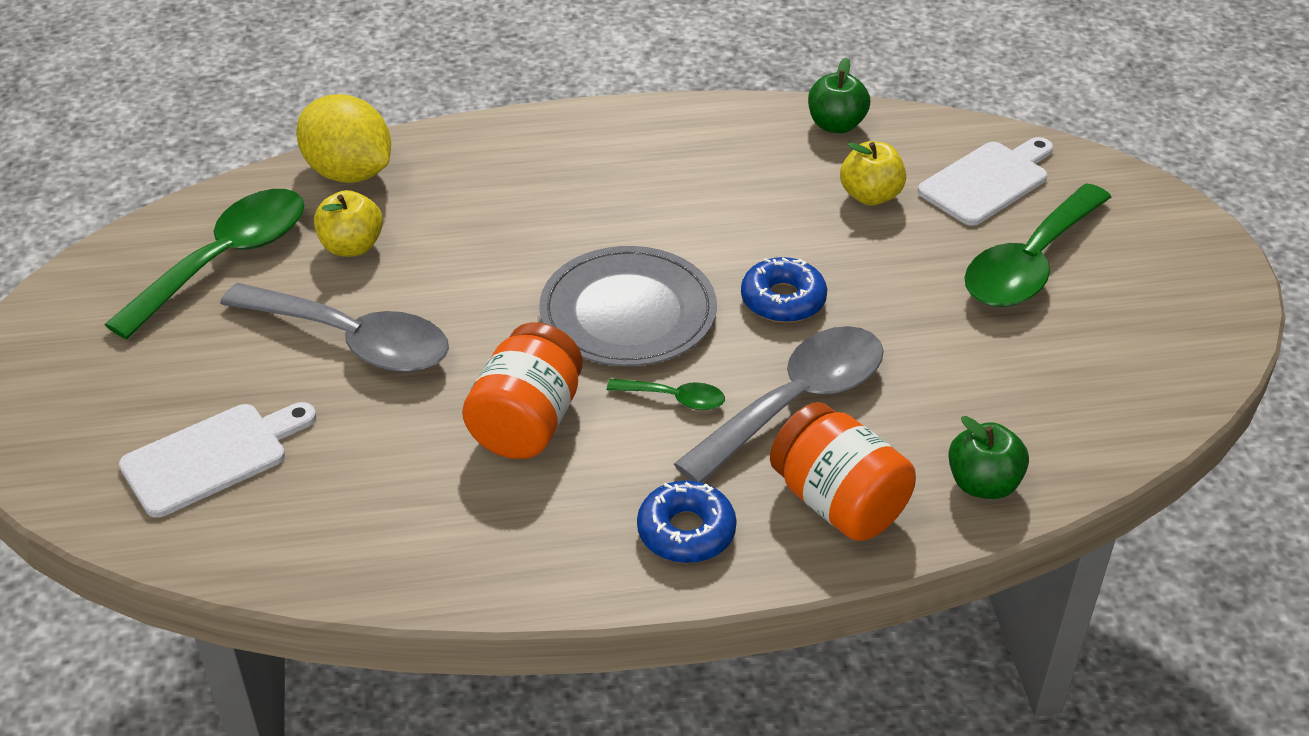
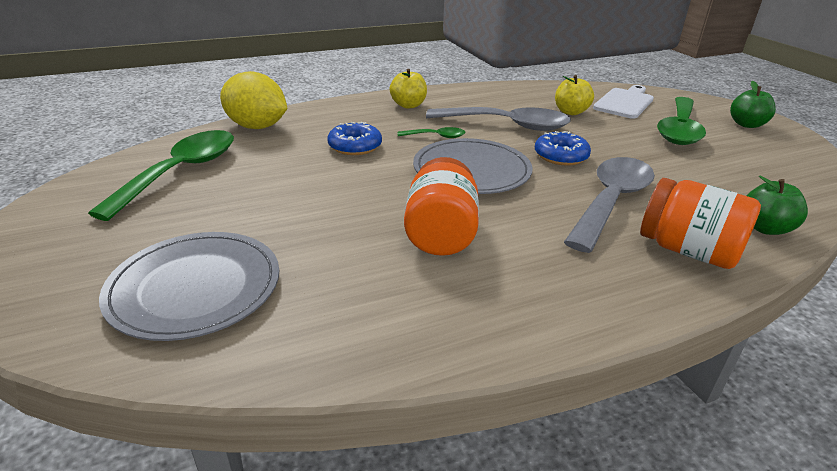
camera: 15 degrees left, 10 degrees down
(212, 457) = (195, 288): white cutting board -> grey plate
(352, 247) = (271, 158): yellow apple -> yellow apple (408, 105)
(352, 341) = (289, 204): grey spoon -> grey spoon (507, 125)
(674, 399) = (533, 209): green spoon -> green spoon (436, 136)
(686, 531) = (601, 283): blue donut -> blue donut (355, 146)
(836, 125) = (529, 89): green apple -> green apple (746, 124)

